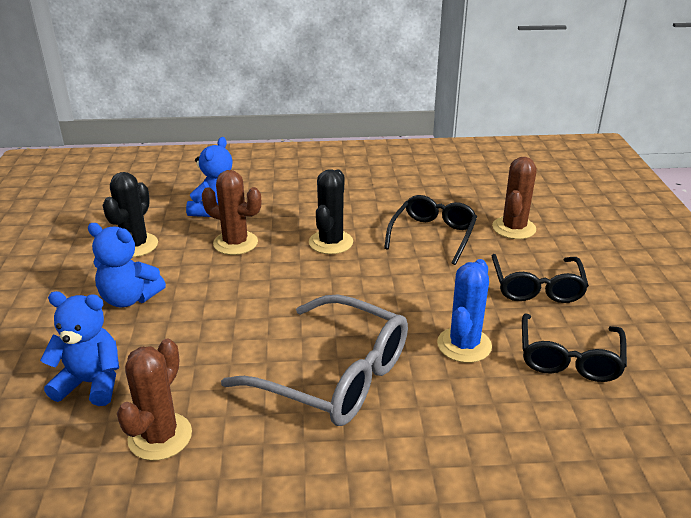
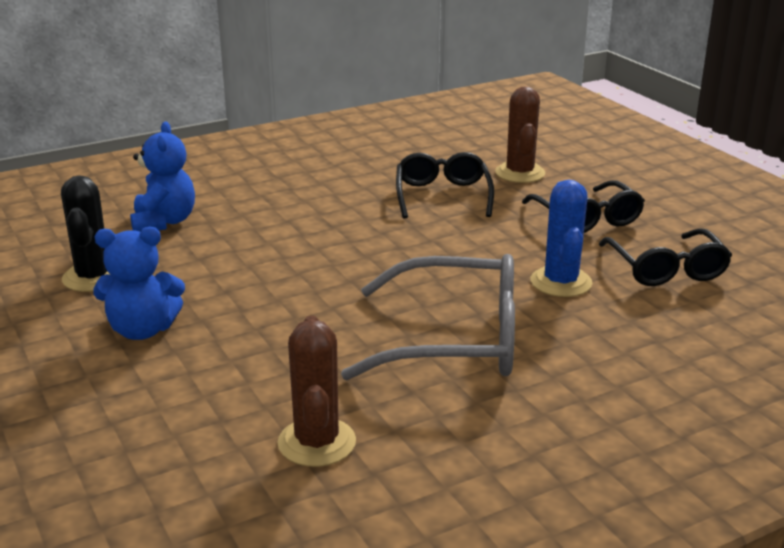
camera: 25 degrees left, 5 degrees down
(91, 383) = (181, 420): blue teddy bear -> none
(235, 243) = (222, 248): brown cactus -> none
(331, 242) = (336, 225): black cactus -> none

